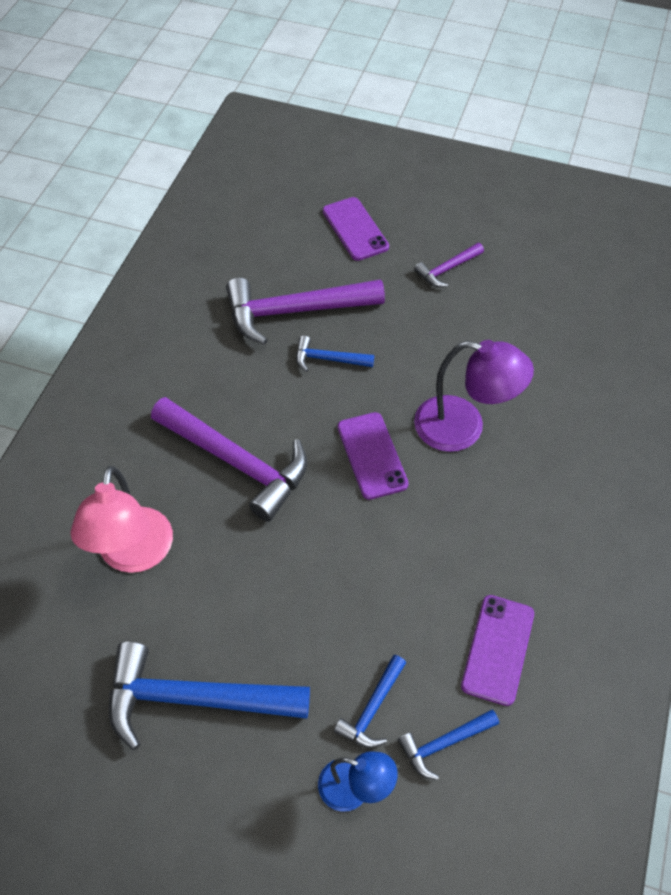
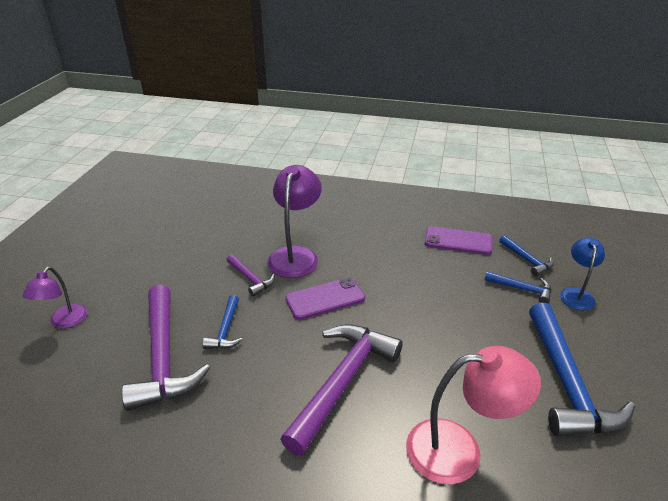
camera: 95 degrees left, 20 degrees down
(355, 229) = (64, 322): purple phone -> purple lamp
(447, 269) = (136, 265): purple hammer -> purple hammer (250, 279)

